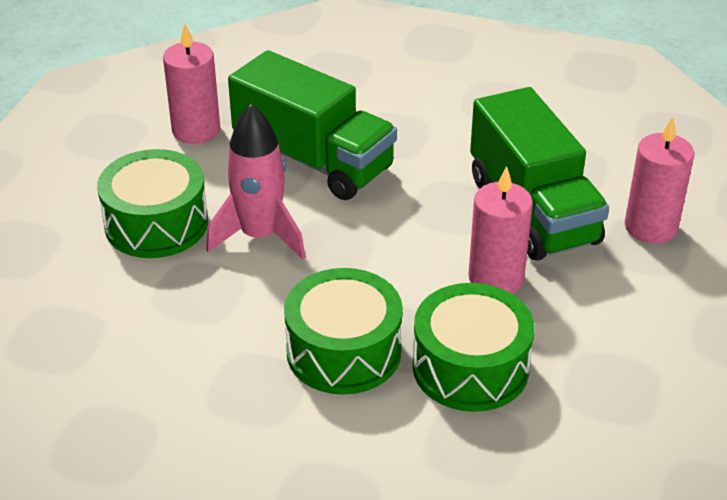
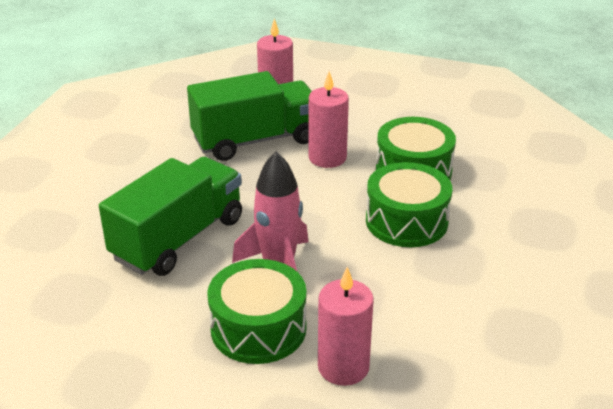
camera: 90 degrees left, 5 degrees down
(196, 130) = (115, 313): pink candle -> pink candle (343, 367)

